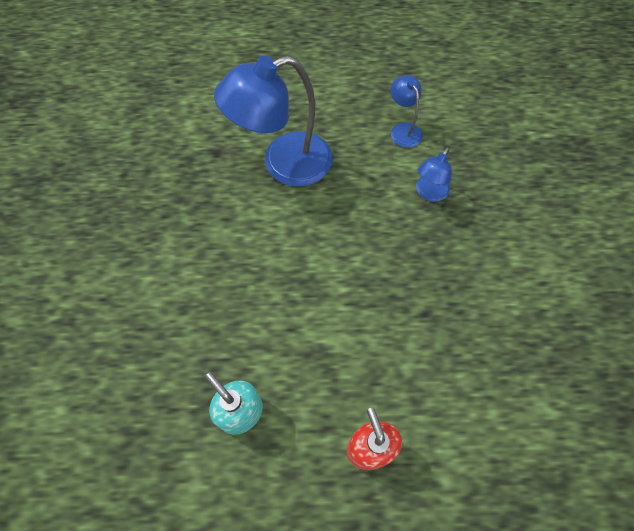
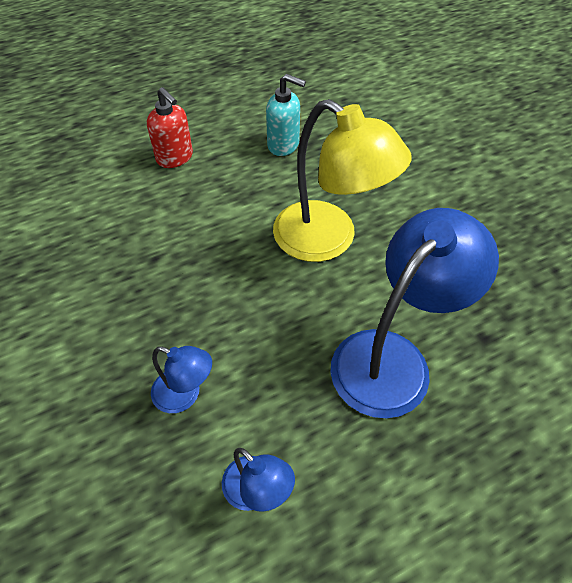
camera: 155 degrees right, 10 degrees down
(269, 269) = (328, 240): none -> yellow lamp
(429, 193) = (185, 395): blue lamp -> blue lamp turned 105 degrees clockwise

